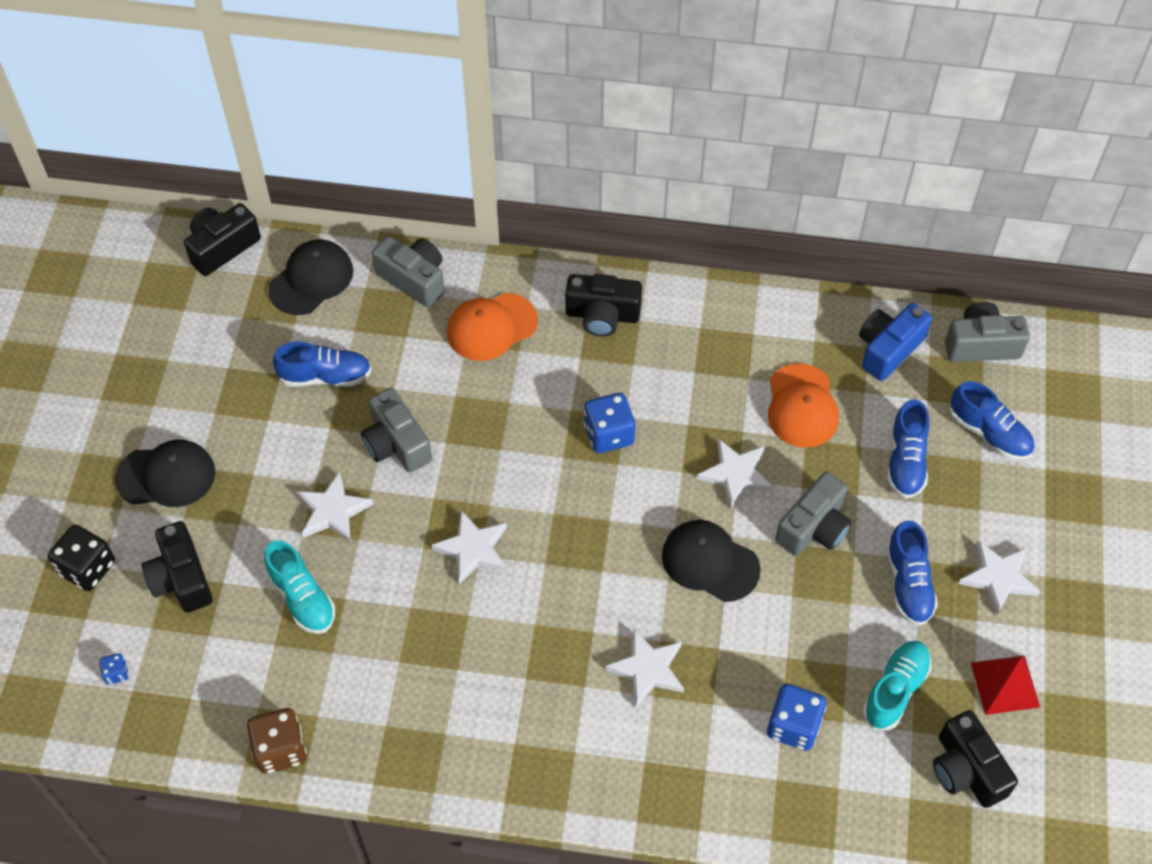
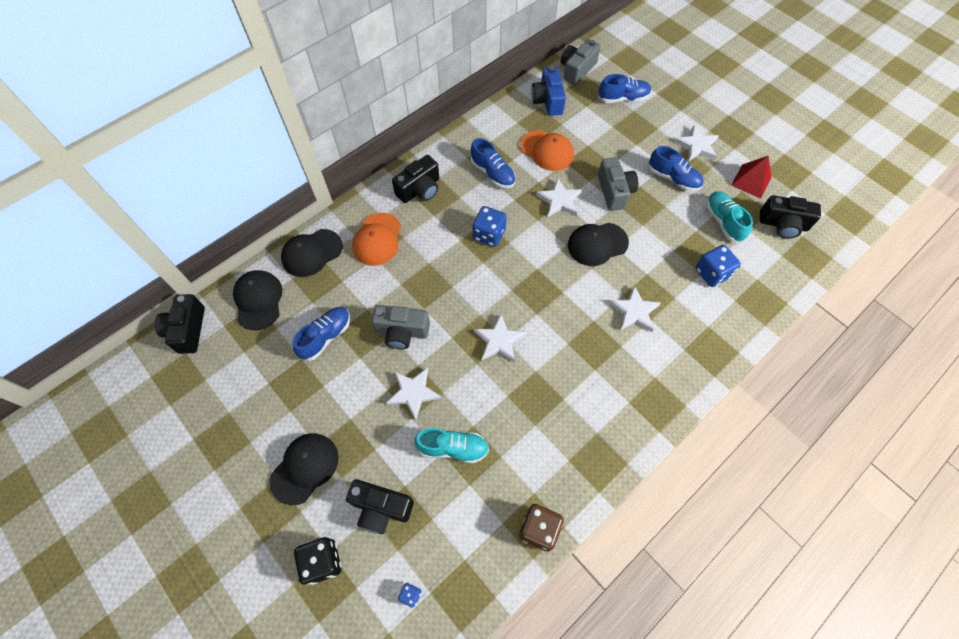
camera: 50 degrees left, 5 degrees up
(414, 279) = (311, 253): grey camera -> black cap
(905, 461) = (610, 135): blue shoe -> blue shoe (493, 173)

